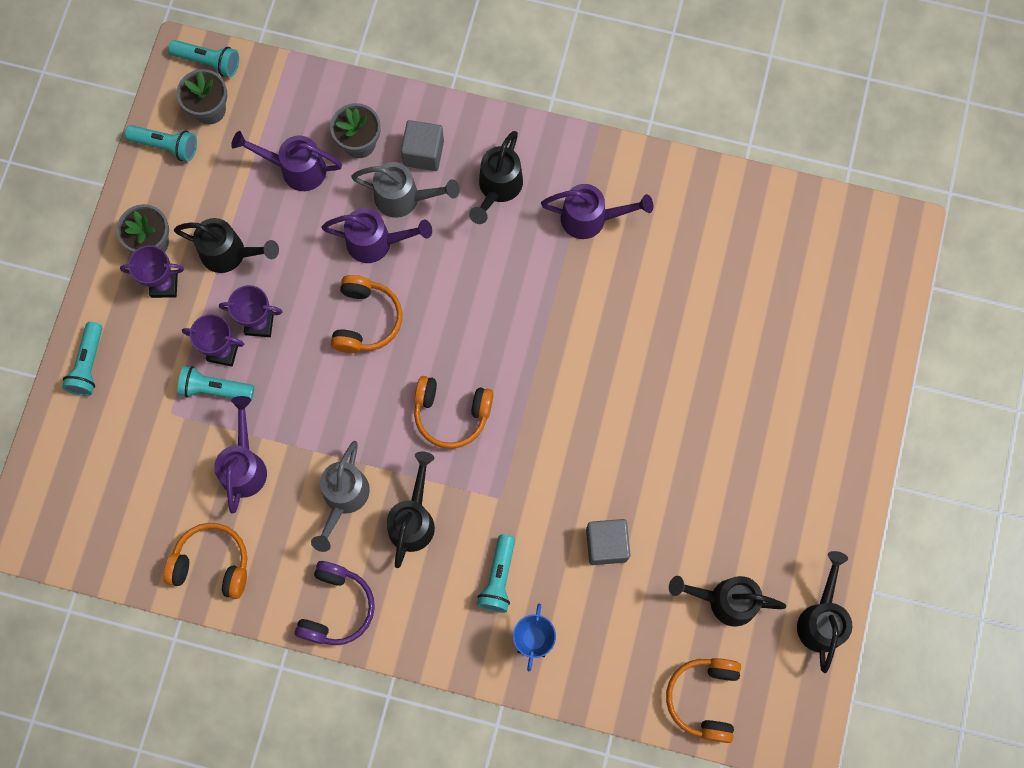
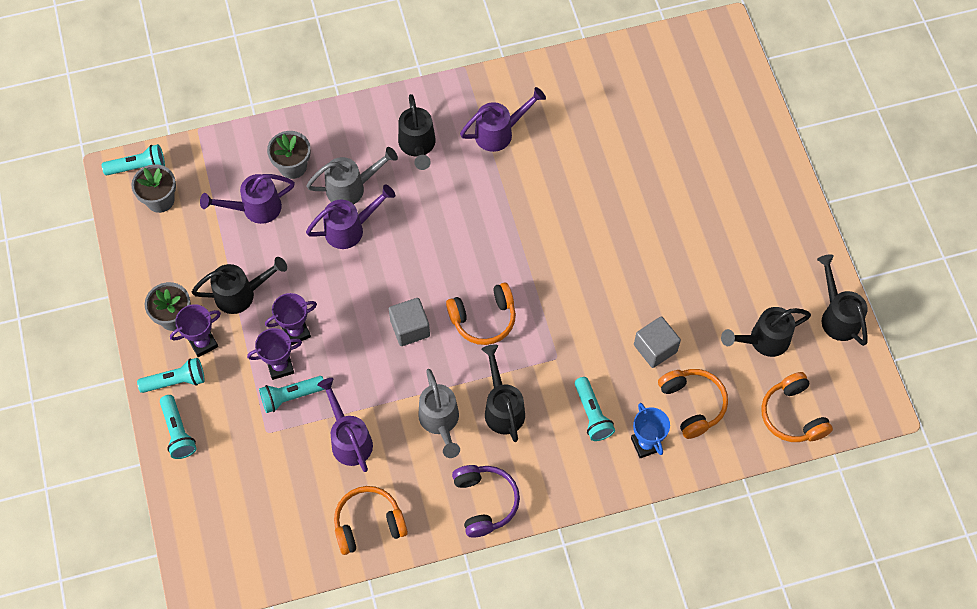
camera: 30 degrees left, 10 degrees down
(166, 146) = (142, 243): turquoise flashlight -> turquoise flashlight (176, 381)
(366, 320) = (377, 287): orange headphones -> orange headphones (692, 404)
(423, 153) = (346, 149): grey cube -> grey cube (410, 328)

